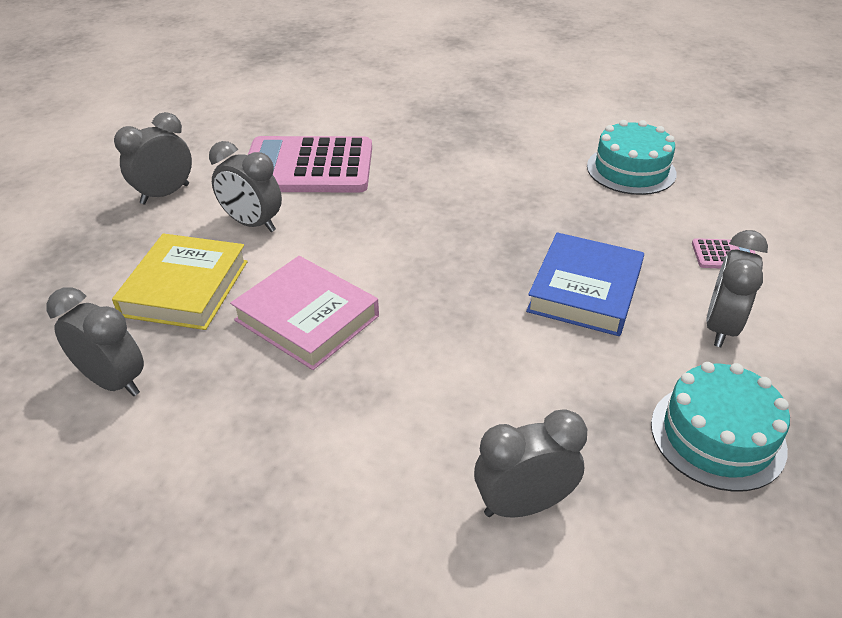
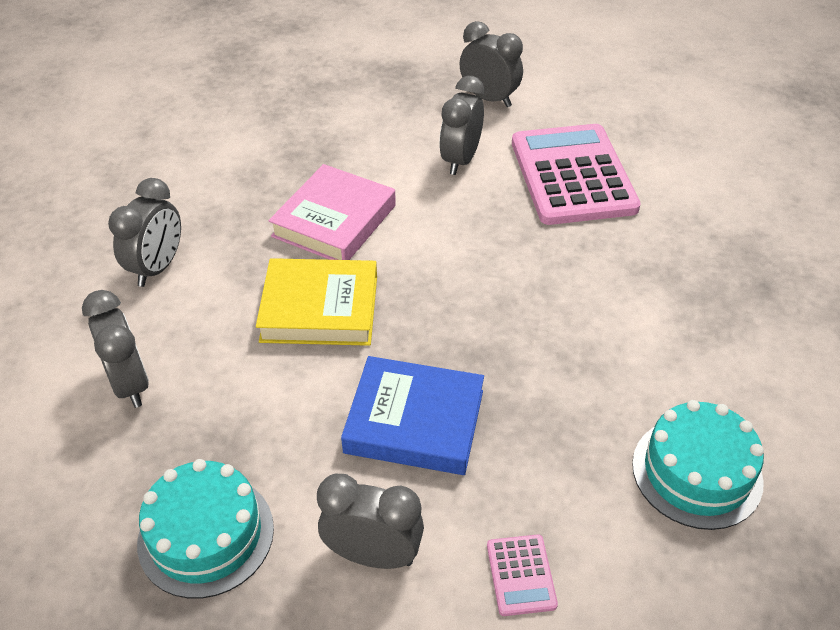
camera: 80 degrees right, 5 degrees up
(114, 381) = (250, 139): grey clock -> grey clock (158, 268)
(185, 288) = (360, 144): yellow book -> yellow book (319, 308)

